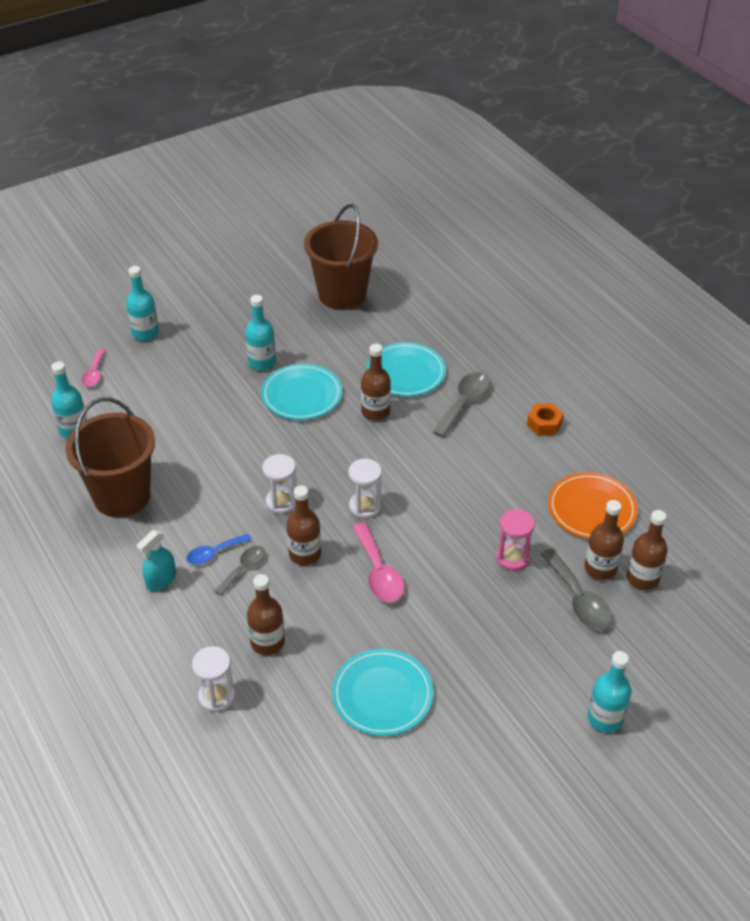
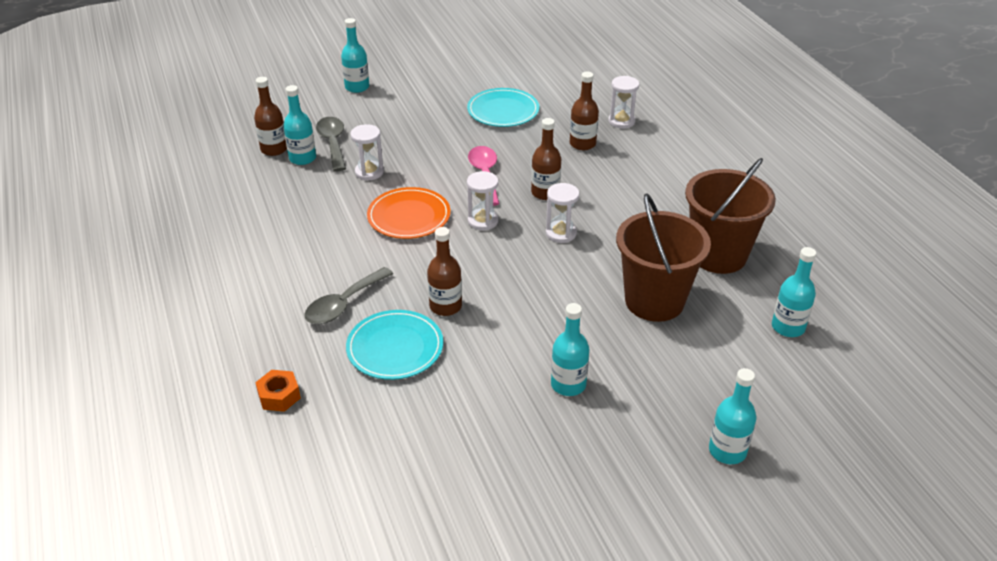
camera: 170 degrees left, 5 degrees down
(94, 373) = (783, 396): pink spoon -> none
(161, 580) = (670, 188): turquoise spray bottle -> none
(214, 553) = (625, 202): blue spoon -> none
(244, 569) = (599, 188): grey spoon -> none
(301, 395) = (525, 336): turquoise plate -> none
(342, 294) = (440, 481): brown bucket -> brown bucket (654, 301)
(512, 558) = (369, 172): pink hourglass -> white hourglass
(544, 424) = (272, 272): orange nut -> orange nut (279, 396)
(592, 509) = (279, 197): orange plate -> orange plate (409, 216)
(600, 568) = (302, 158): brown bottle -> turquoise bottle

